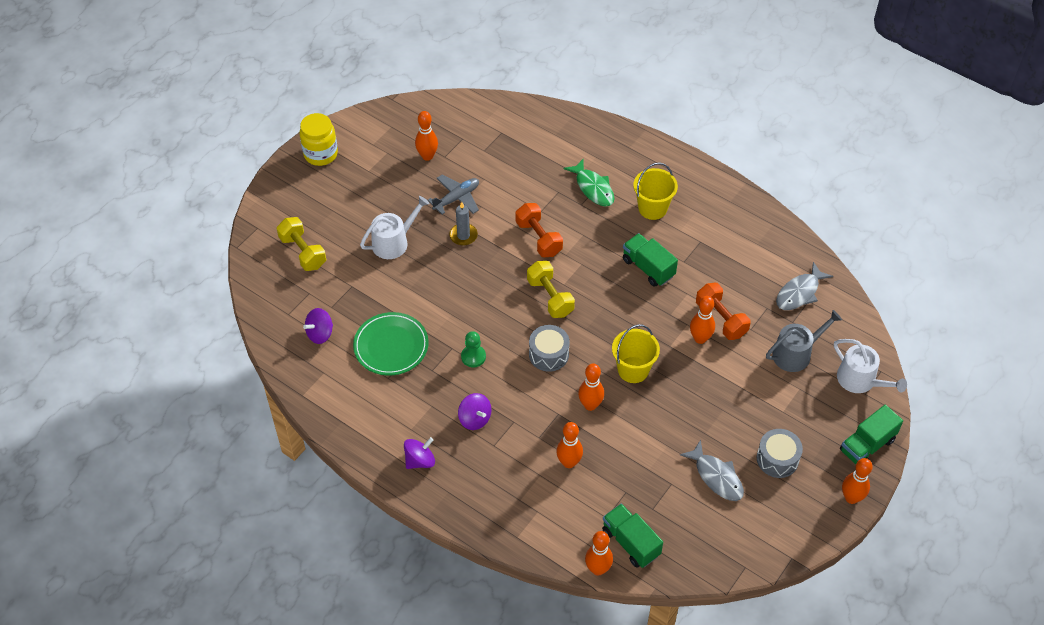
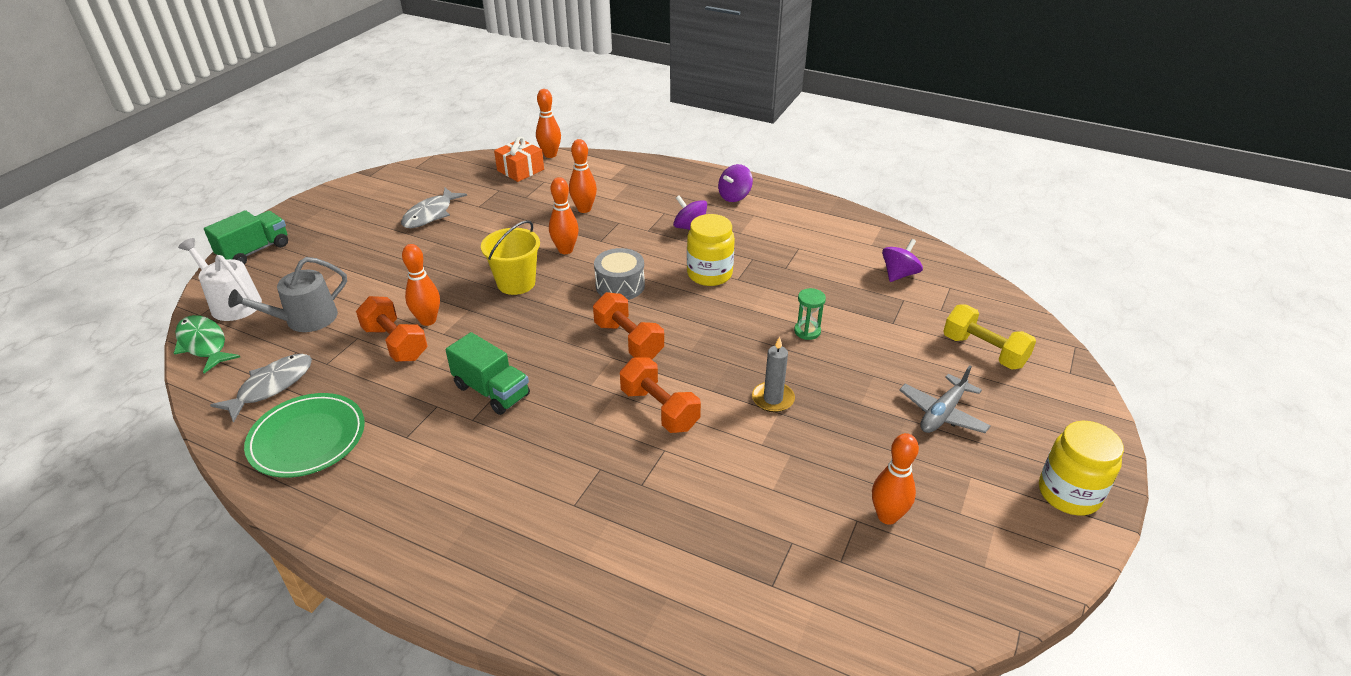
camera: 170 degrees right, 15 degrees down
(391, 346) = (810, 273): green plate -> green plate (307, 438)
(394, 242) = (868, 378): white watering can -> none
(418, 287) = (807, 331): none -> green hourglass
(456, 198) = (805, 451): grey plane -> grey plane (942, 413)
(473, 357) = (709, 274): green pawn -> yellow jar
(550, 297) = (628, 340): yellow dumbbell -> orange dumbbell
(593, 188) = (582, 499): green fish -> green fish (204, 344)
(630, 542) = (520, 170): green truck -> orange gift
(652, 208) = (479, 478): yellow bucket -> none
(716, 477) = (430, 214): grey fish -> grey fish turned 105 degrees counterclockwise
(777, 459) = (361, 232): grey drum -> none
(851, 498) = (292, 214): orange bowling pin -> none

